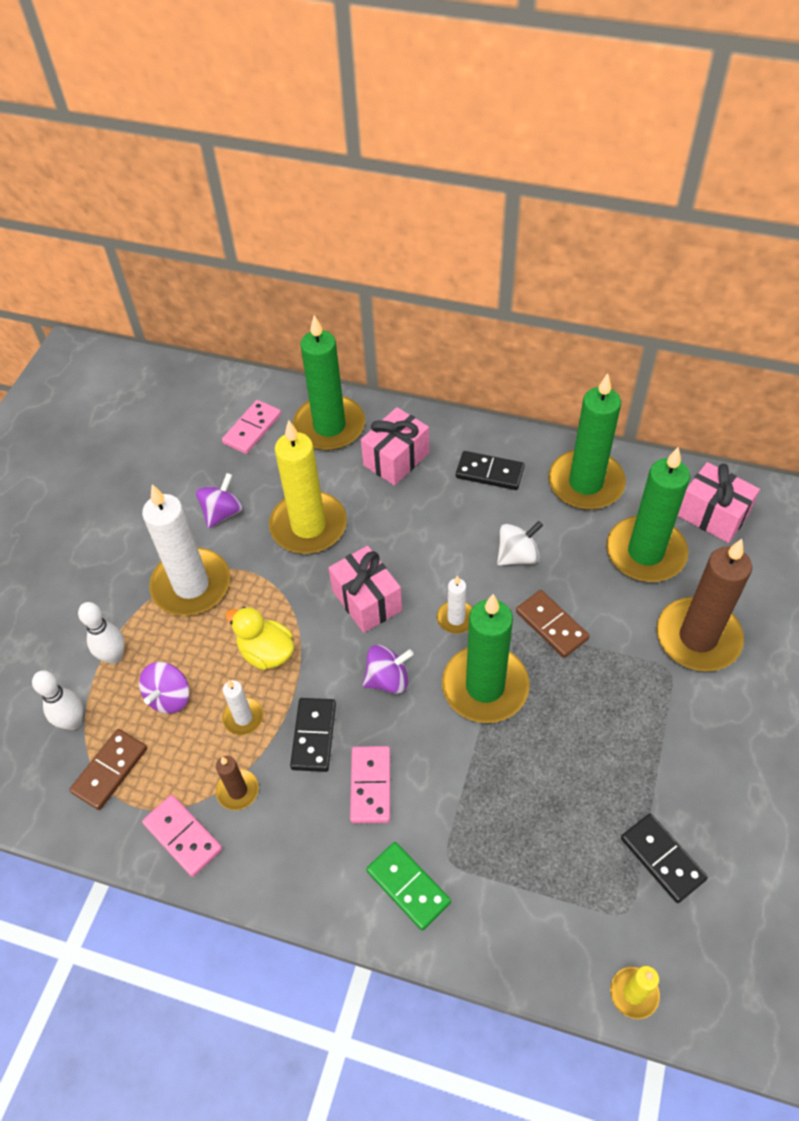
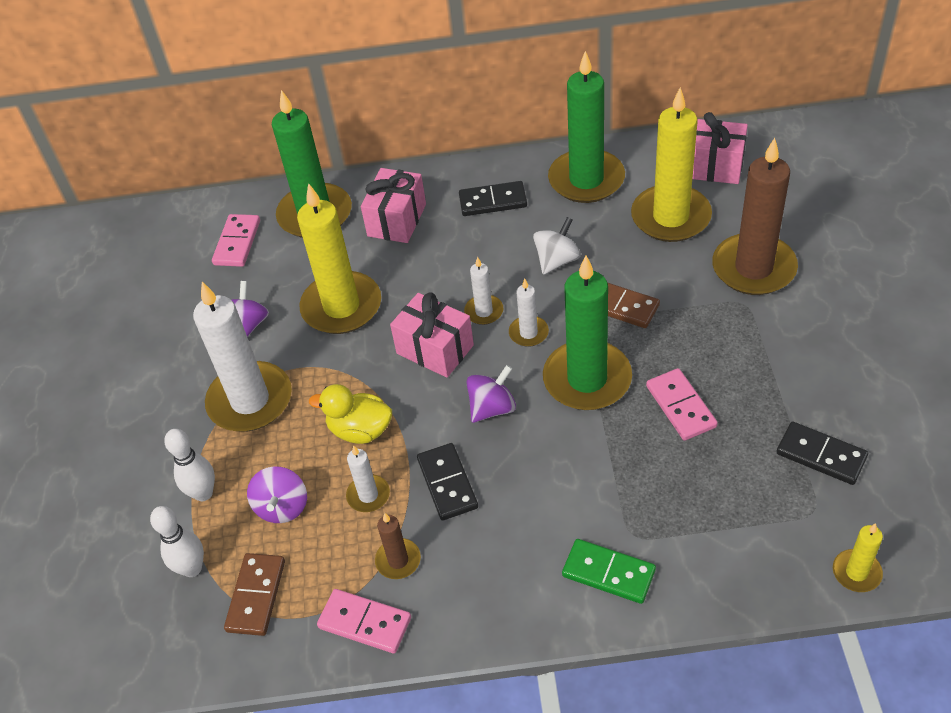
camera: 20 degrees left, 5 degrees down
(371, 786) = (526, 503): pink domino -> pink domino (681, 406)
(427, 581) = (484, 311): none -> white candle
(645, 552) = (670, 217): green candle -> yellow candle

